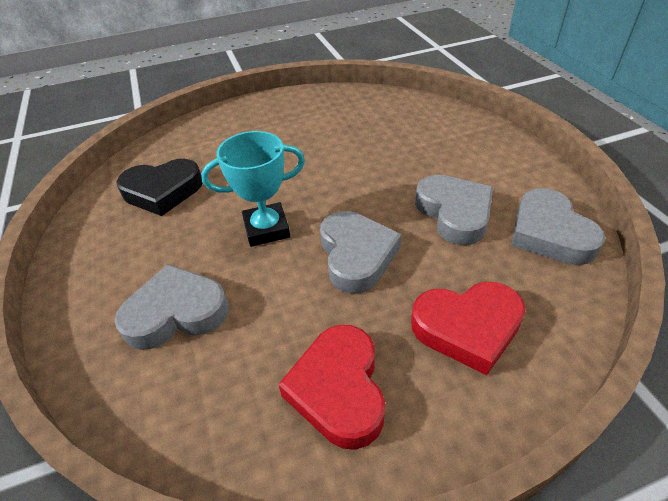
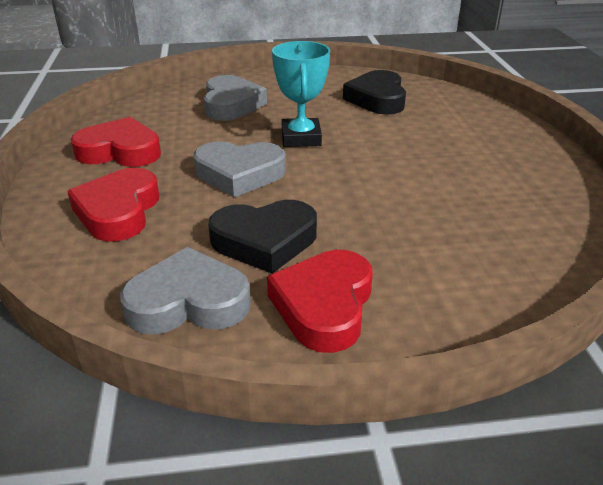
camera: 100 degrees right, 10 degrees down
(454, 213) = (265, 241): grey heart -> black heart
(504, 173) = (324, 306): none -> red heart

